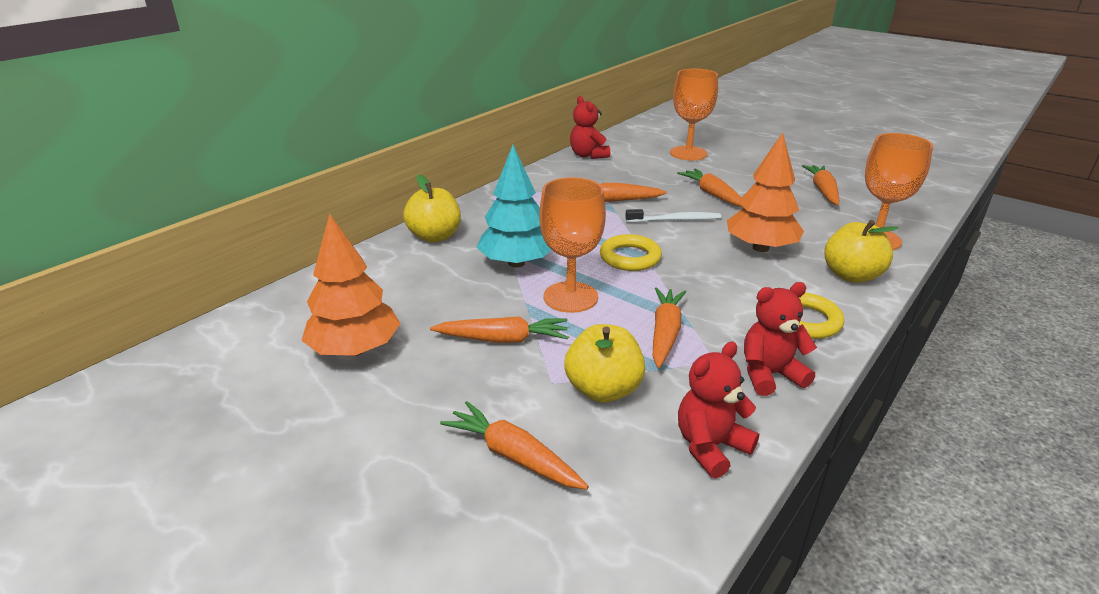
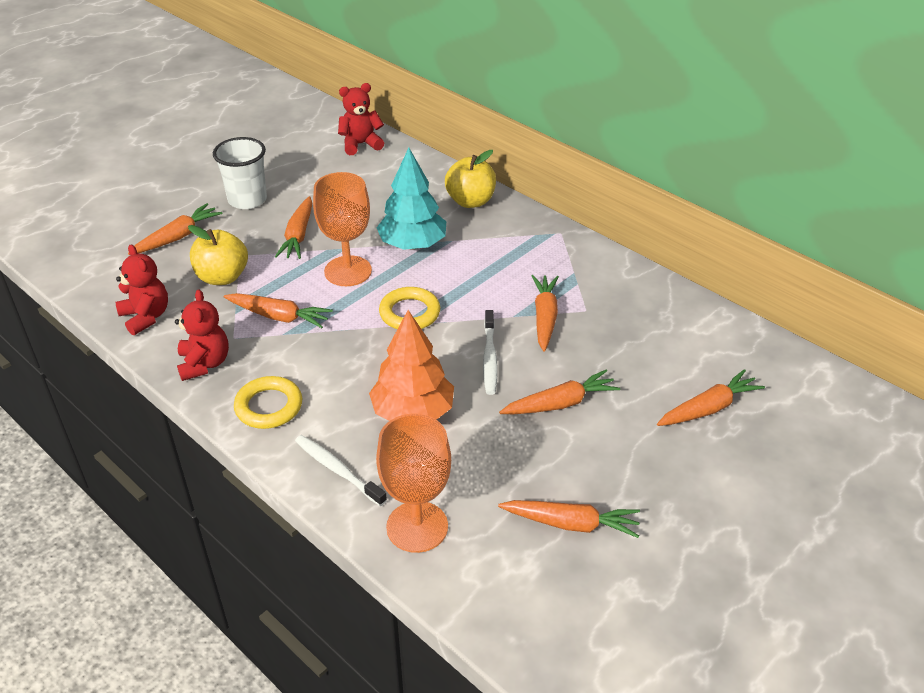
camera: 95 degrees right, 10 degrees up
(355, 349) = (308, 175): orange tree -> none
(412, 398) = (247, 200): none -> white cup
(588, 155) = (689, 310): red teddy bear -> red teddy bear (360, 144)
(688, 153) = (709, 408): orange goblet -> orange carrot
(851, 275) = (337, 470): yellow apple -> white toothbrush

